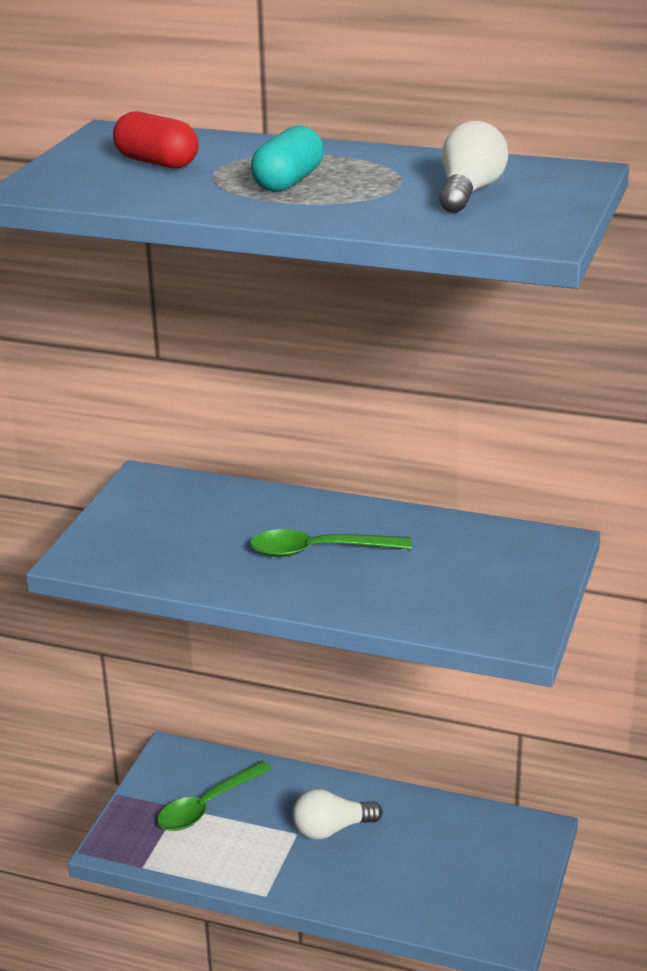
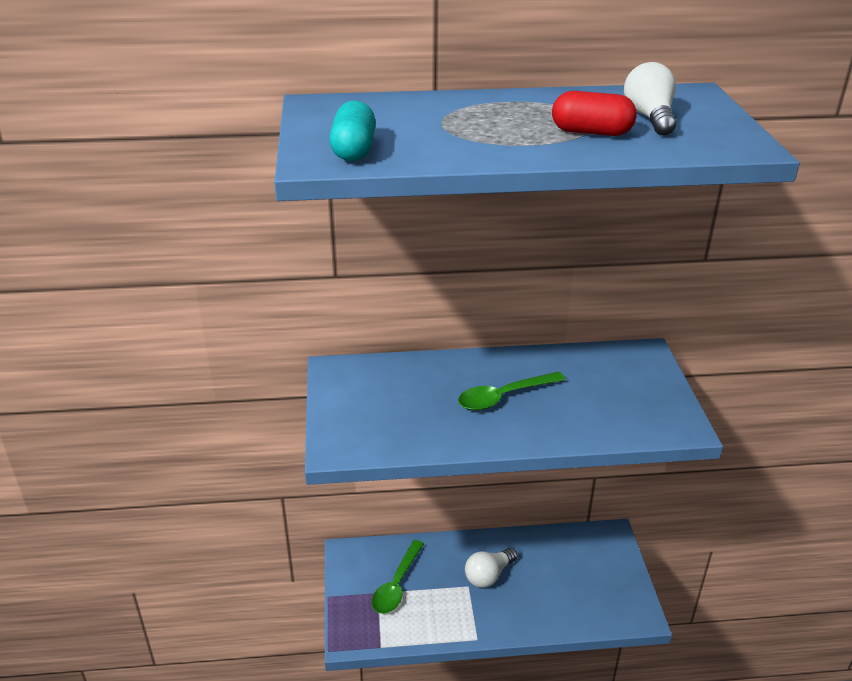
camera: 25 degrees left, 5 degrees up
(157, 162) = (388, 125): red capsule -> red capsule (591, 132)
(288, 182) = (512, 127): turquoise capsule -> turquoise capsule (353, 150)

